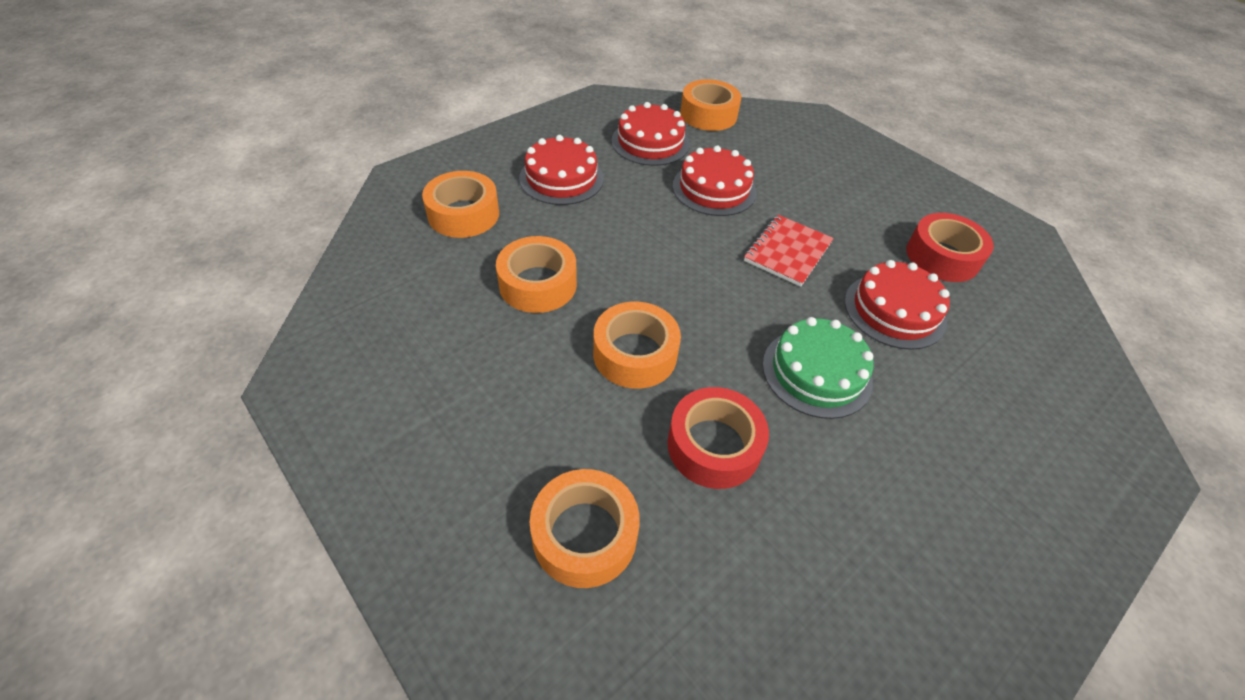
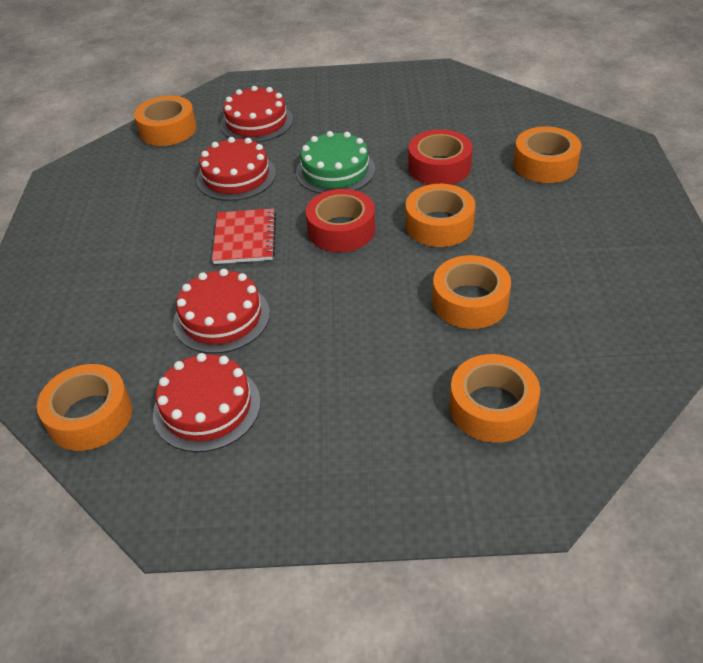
camera: 135 degrees left, 5 degrees down
(561, 178) = (353, 405): red cake -> red cake (256, 122)
(787, 252) = (245, 238): red notebook -> red notebook turned 75 degrees counterclockwise
(942, 257) = (145, 188): red tape -> red tape (341, 230)
(1056, 334) = (168, 130): none -> orange tape

